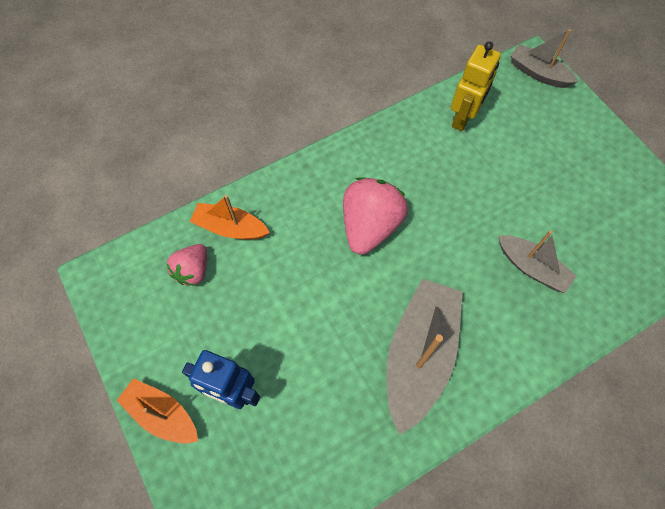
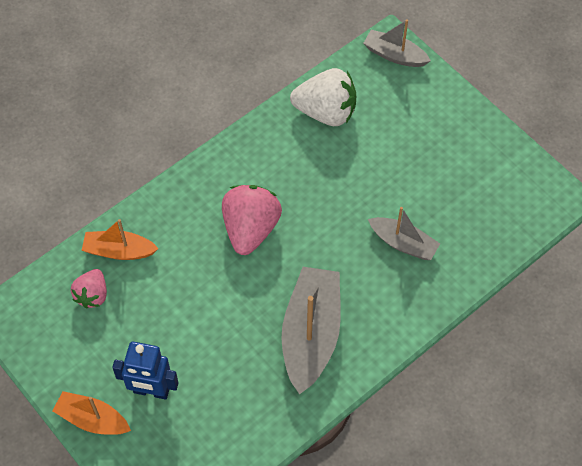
camera: 10 degrees left, 5 degrees down
(463, 118) = (326, 112): yellow robot -> white strawberry

